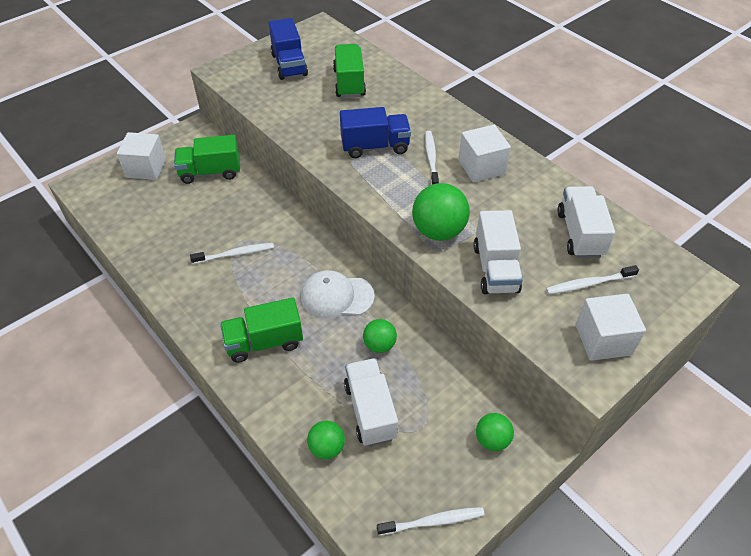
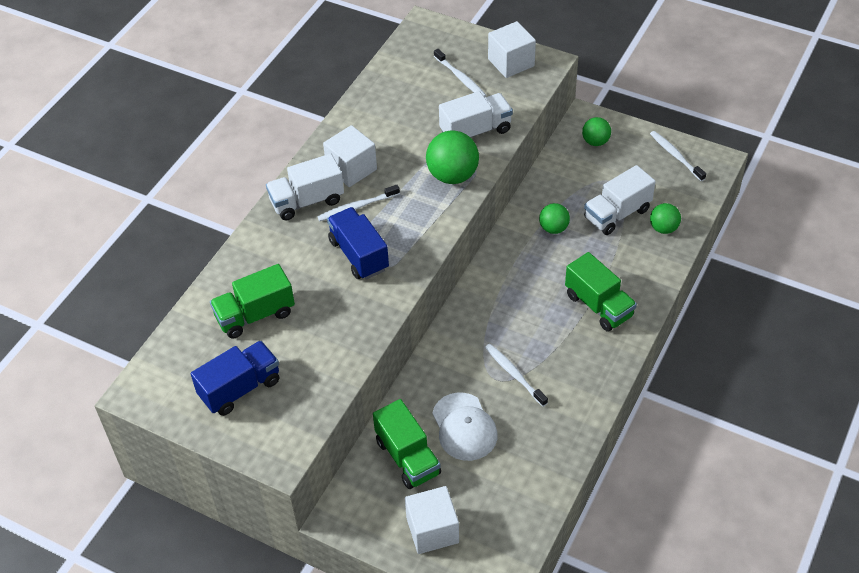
camera: 110 degrees left, 0 degrees up
(337, 296) = (520, 274): white cap -> white cap (464, 427)
(579, 234) = (407, 91): white truck -> white truck (307, 201)

